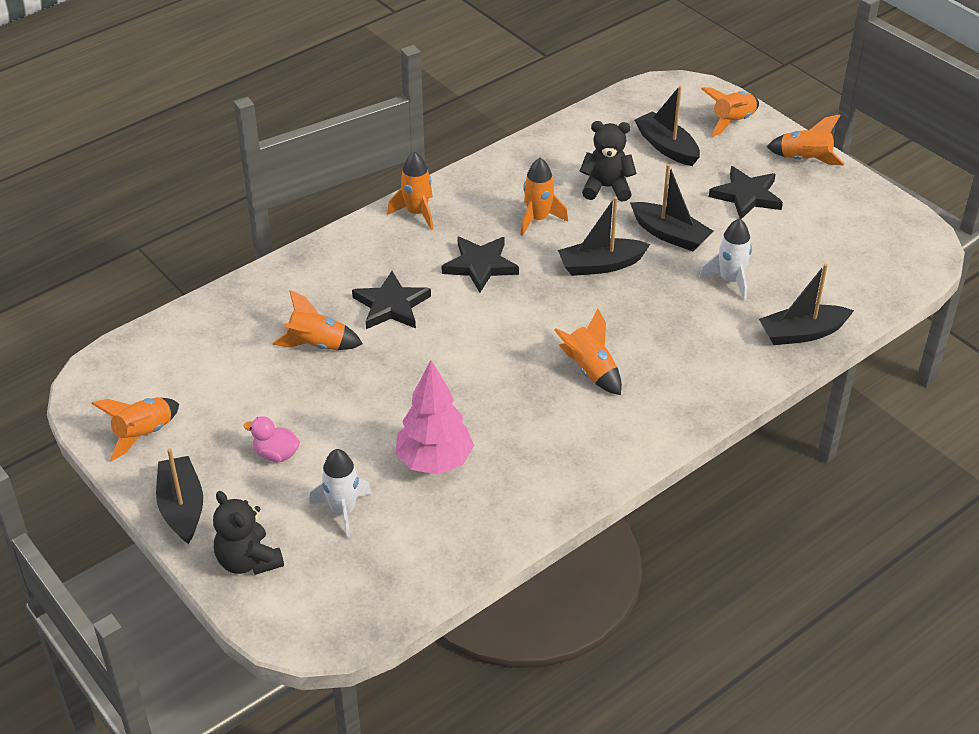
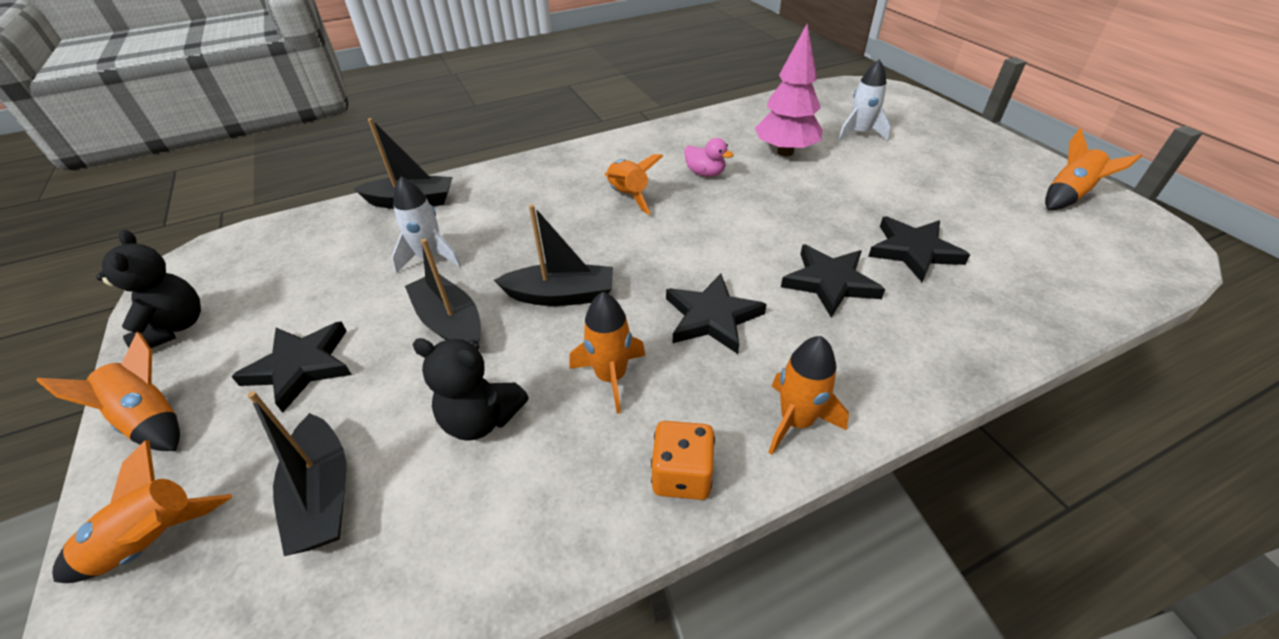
camera: 165 degrees left, 0 degrees up
(182, 507) = (997, 147): black boat -> none
(248, 561) = (927, 117): black teddy bear -> black teddy bear (175, 327)
(276, 454) = (927, 170): pink duck -> pink duck (705, 173)
(317, 345) = (913, 251): orange rocket -> black star
(479, 181) = (682, 475): none -> orange dice

